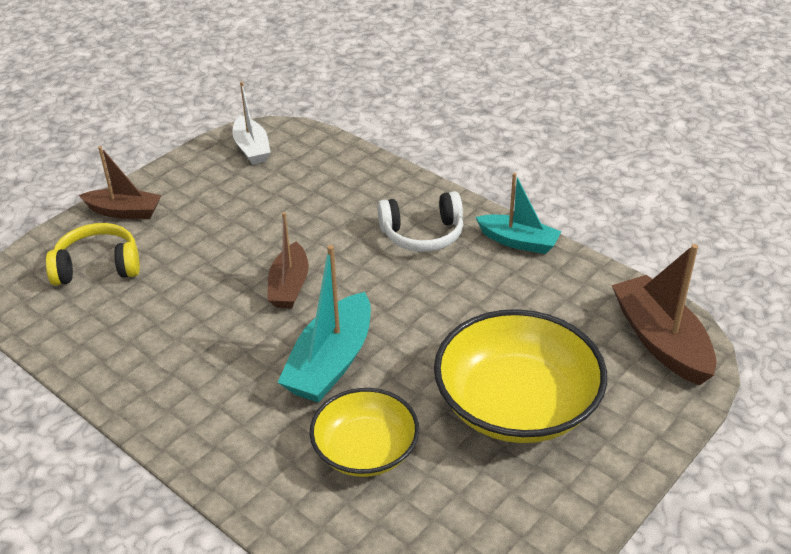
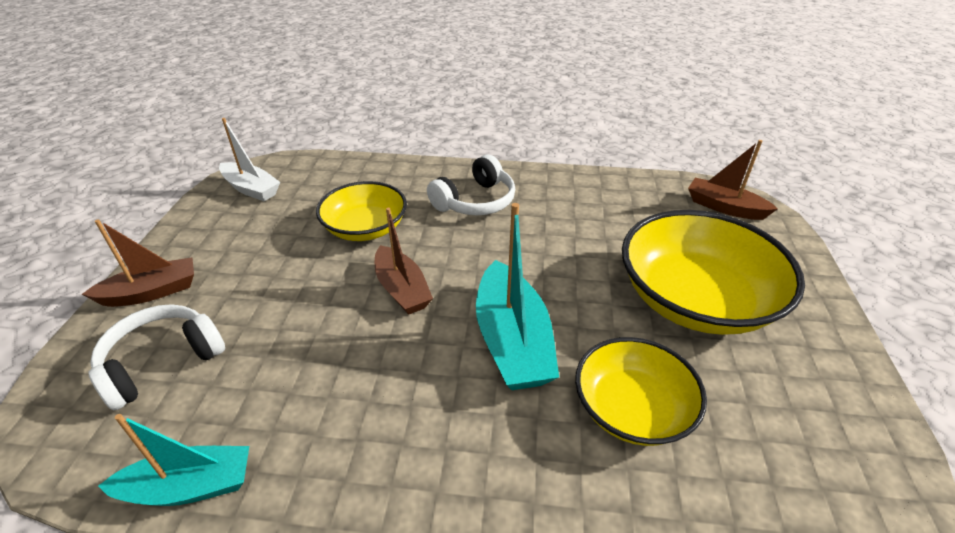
camera: 35 degrees left, 0 degrees up
(98, 266) = (161, 362): yellow headphones -> white headphones
(308, 222) = (365, 228): none -> yellow bowl
(518, 241) = (552, 179): turquoise boat -> turquoise boat (189, 486)
(661, 341) = (724, 207): brown boat -> brown boat, size x0.66

